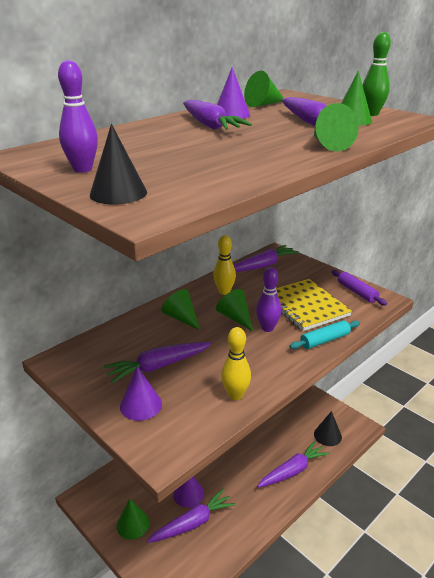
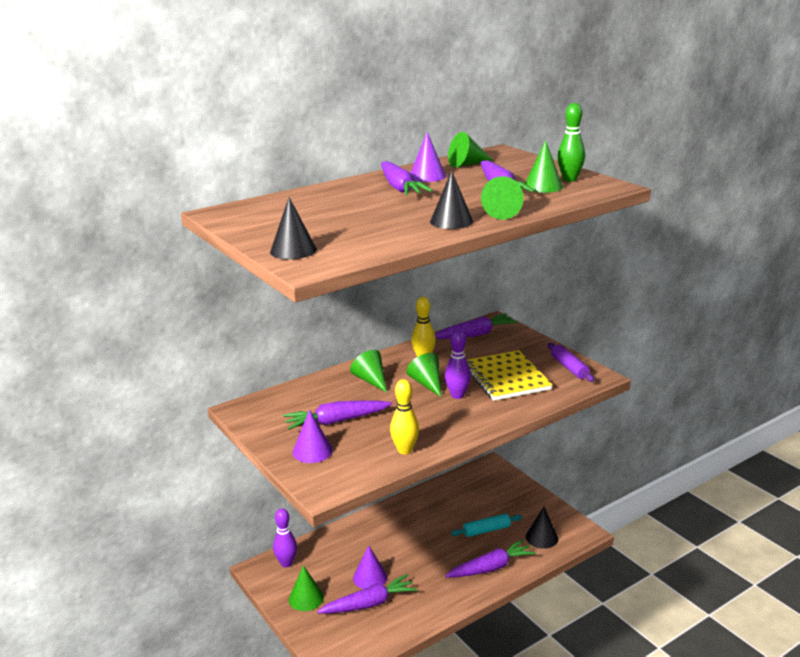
camera: 10 degrees right, 5 degrees down
(82, 169) = (270, 228): purple bowling pin -> purple bowling pin (286, 563)
(285, 155) = (451, 221): none -> black cone
(324, 340) = (513, 410): turquoise rolling pin -> turquoise rolling pin (486, 530)

